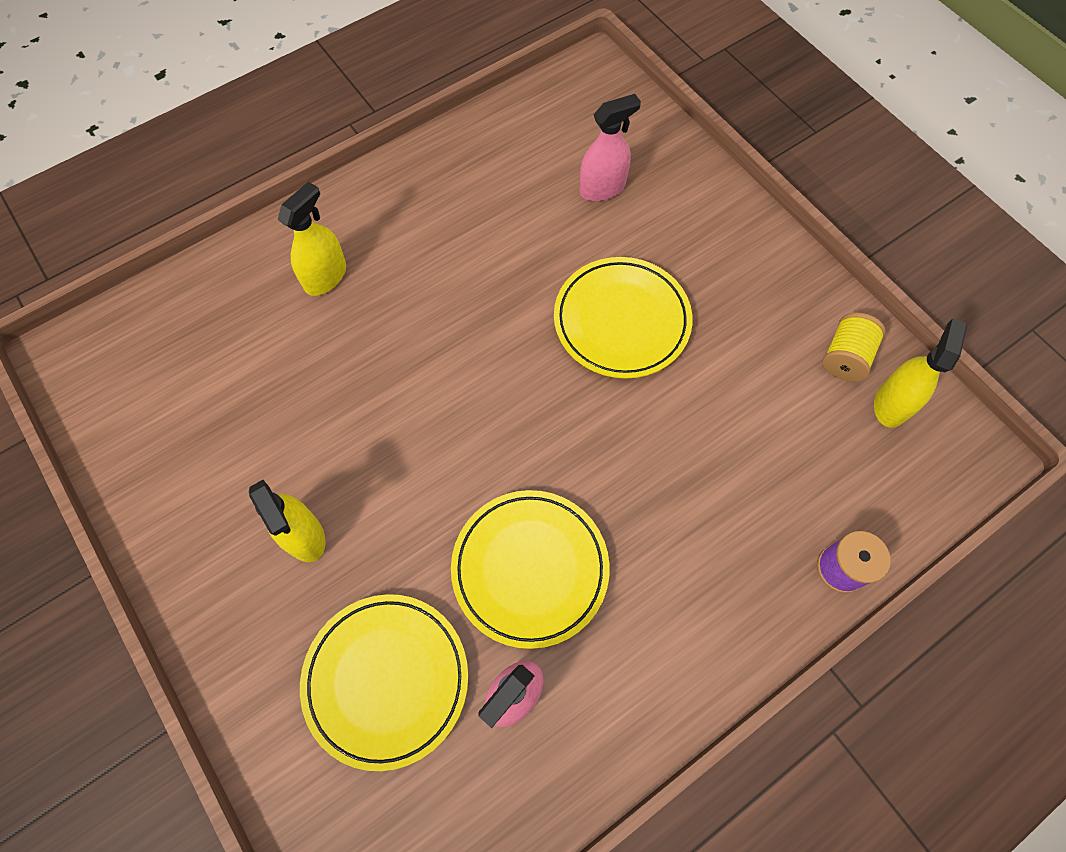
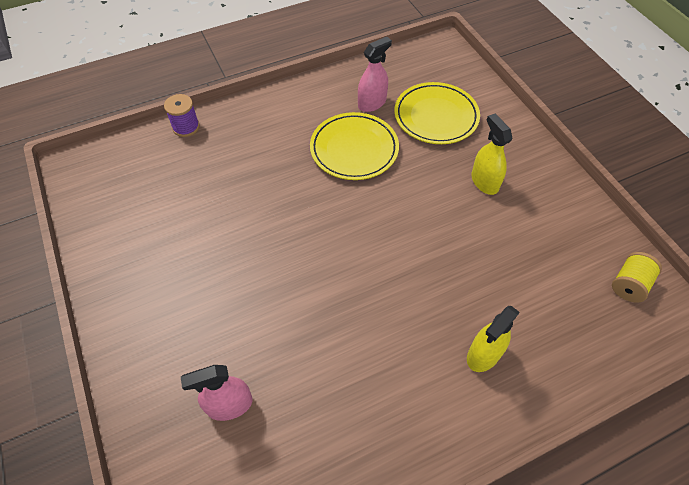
camera: 170 degrees left, 10 degrees down
(621, 321) = (255, 280): yellow plate -> none
(845, 357) = (112, 231): yellow spool -> yellow spool (629, 284)
(891, 404) = (102, 199): yellow spray bottle -> none

